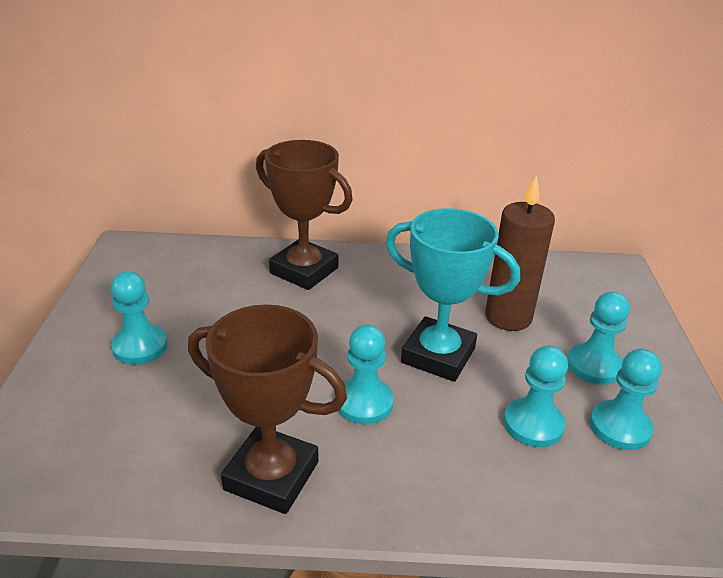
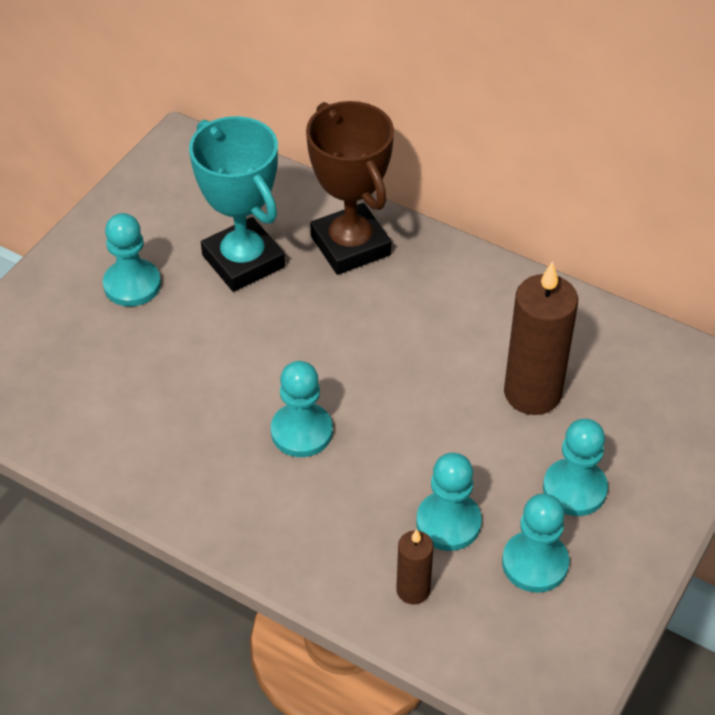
camera: 30 degrees right, 15 degrees up
(271, 476) = (172, 468): brown trophy -> none
(438, 355) = (415, 409): turquoise trophy -> turquoise trophy (243, 261)
(555, 488) = (413, 590): none -> brown candle

